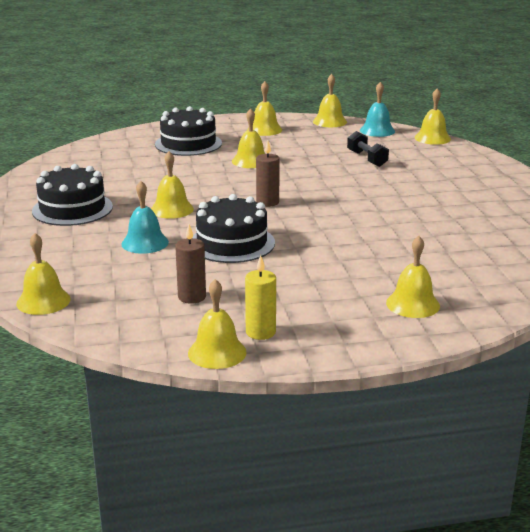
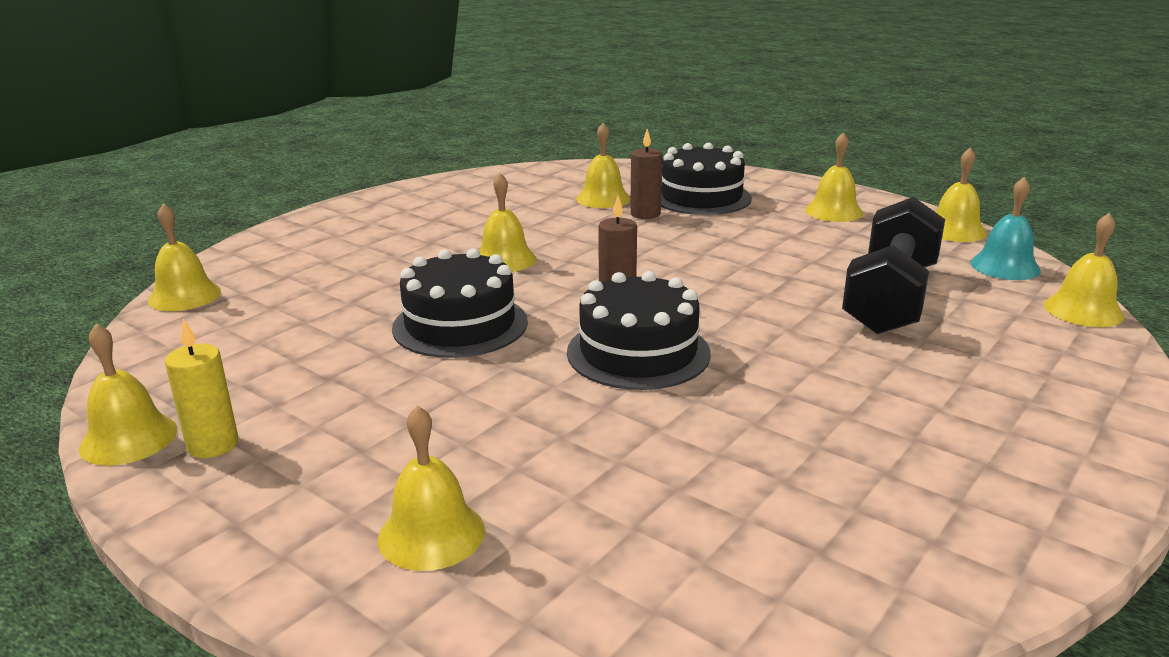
camera: 50 degrees right, 0 degrees up
(72, 209) = (428, 221): black cake -> black cake (638, 352)
(145, 243) = (392, 282): turquoise bell -> none
(192, 297) = (274, 362): brown candle -> brown candle (645, 214)
(251, 161) = (722, 241): yellow bell -> yellow bell (603, 198)
(367, 159) = (890, 298): black dumbbell -> black dumbbell, size x1.94

